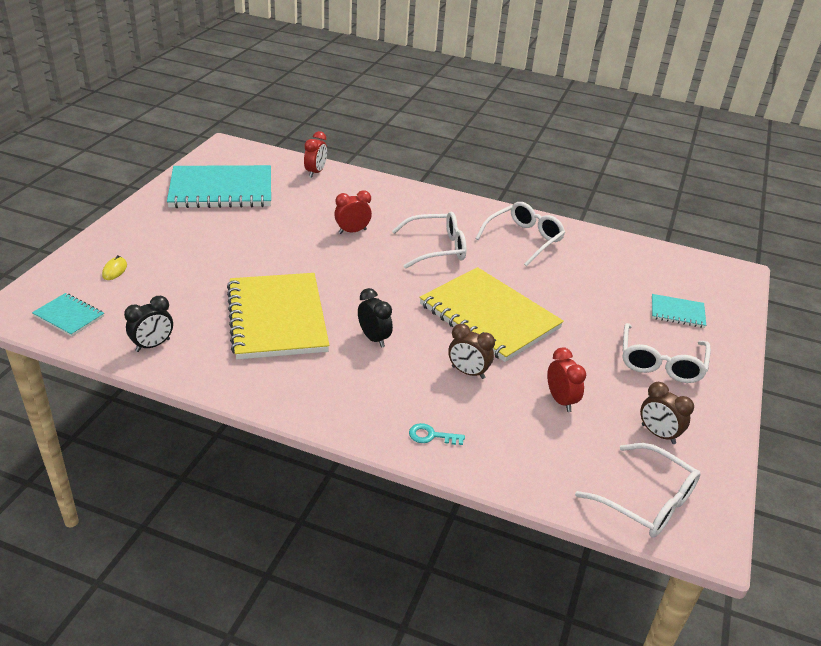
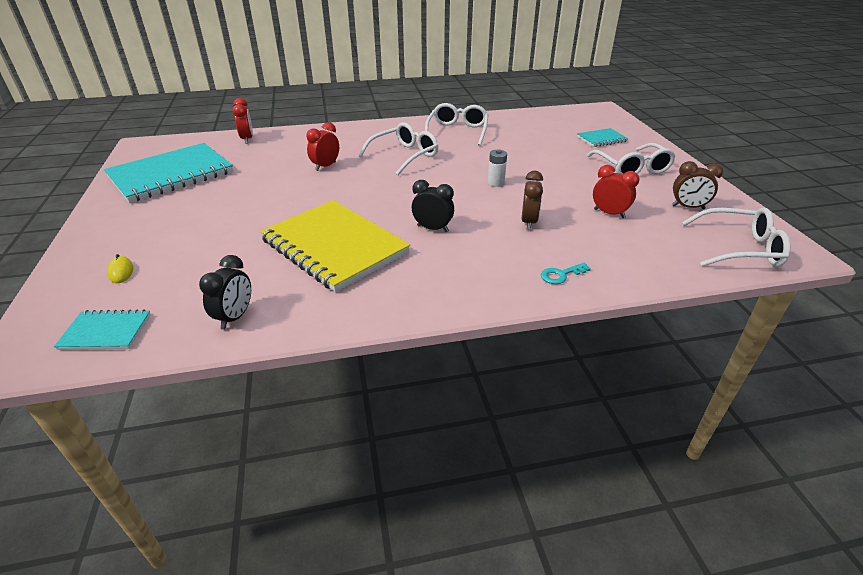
camera: 30 degrees left, 0 degrees up
(468, 372) = (529, 222): brown clock -> brown clock turned 75 degrees counterclockwise
(489, 316) = (496, 183): yellow notebook -> white battery

